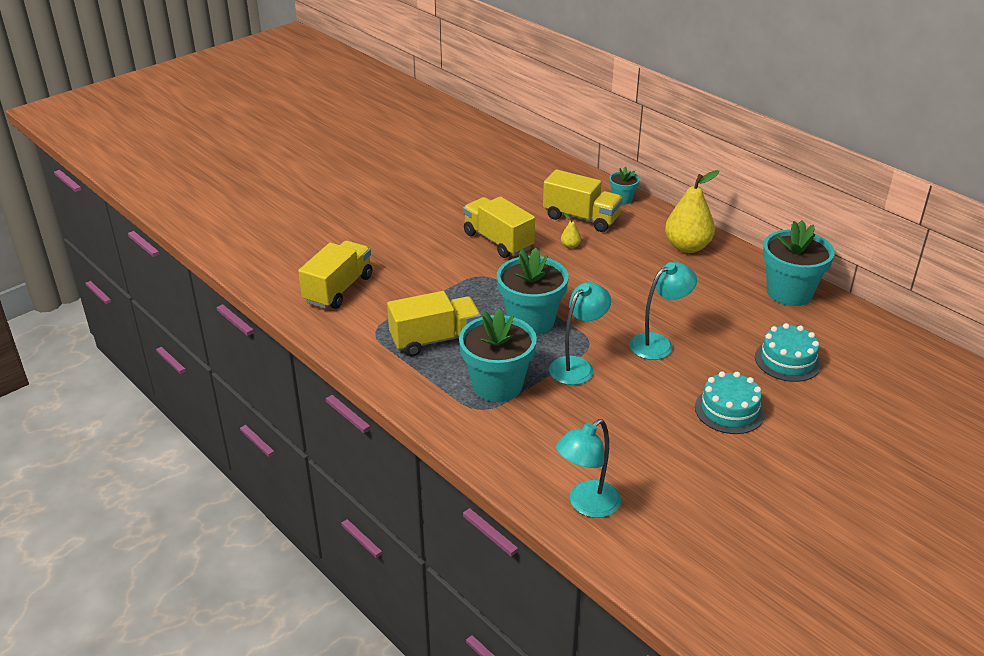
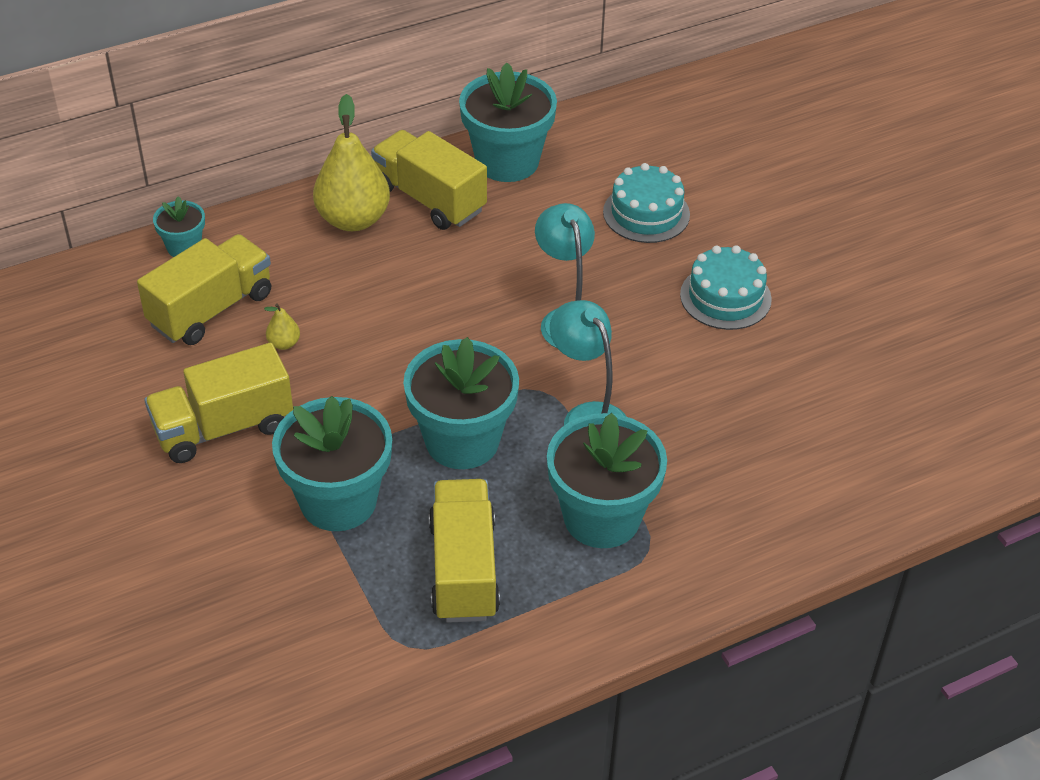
camera: 75 degrees left, 10 degrees up
(338, 289) = (261, 680): yellow truck -> yellow truck (429, 199)
(465, 288) = (338, 501): none -> turquoise flower pot
(587, 505) = (867, 483): turquoise lamp -> none

